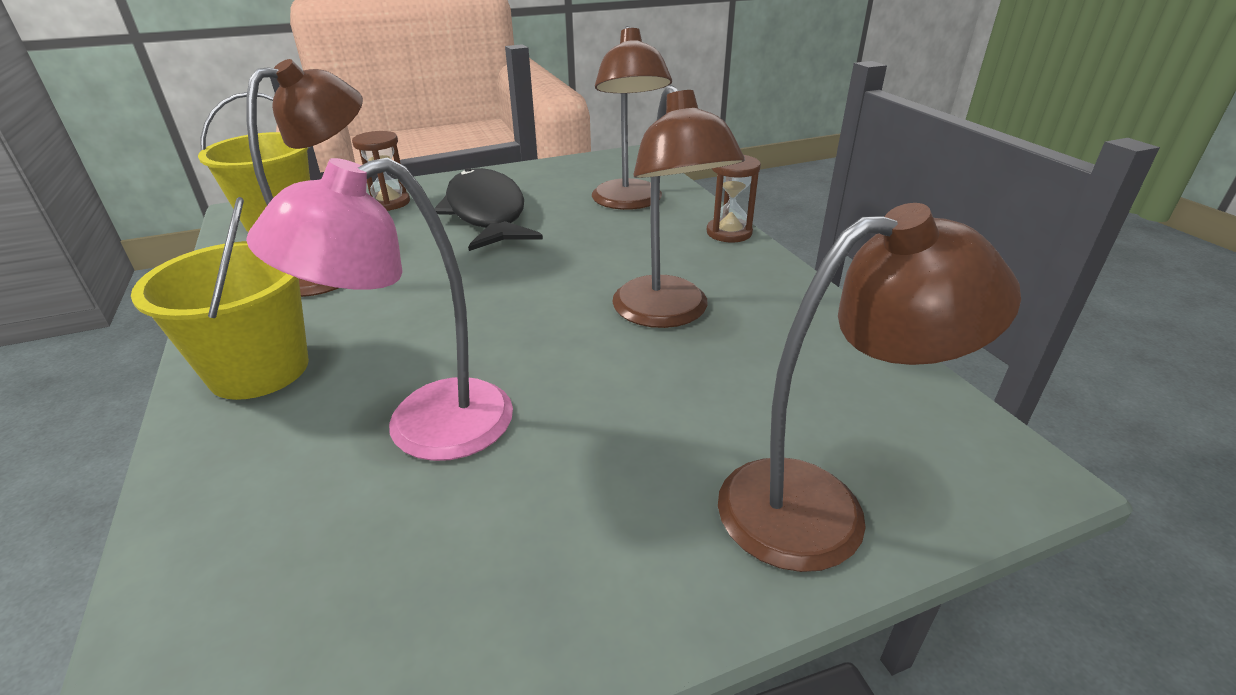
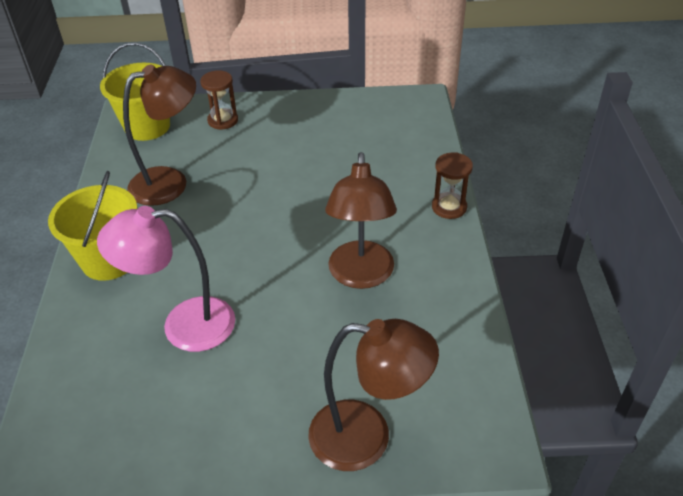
camera: 20 degrees right, 10 degrees up
(486, 213) = (285, 147): black fish -> none
(629, 202) = (393, 156): brown lamp -> none

